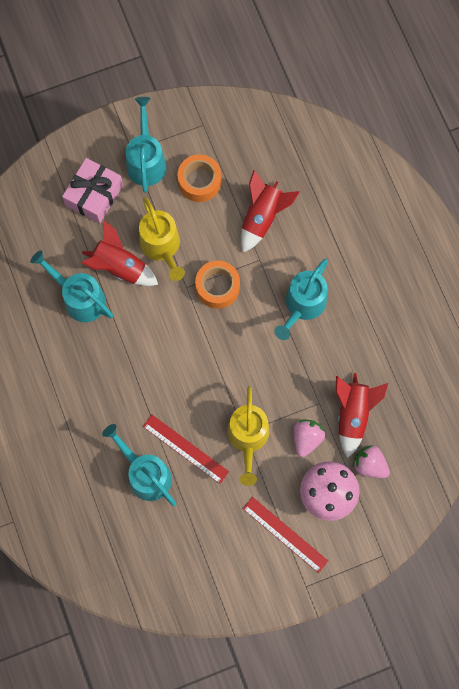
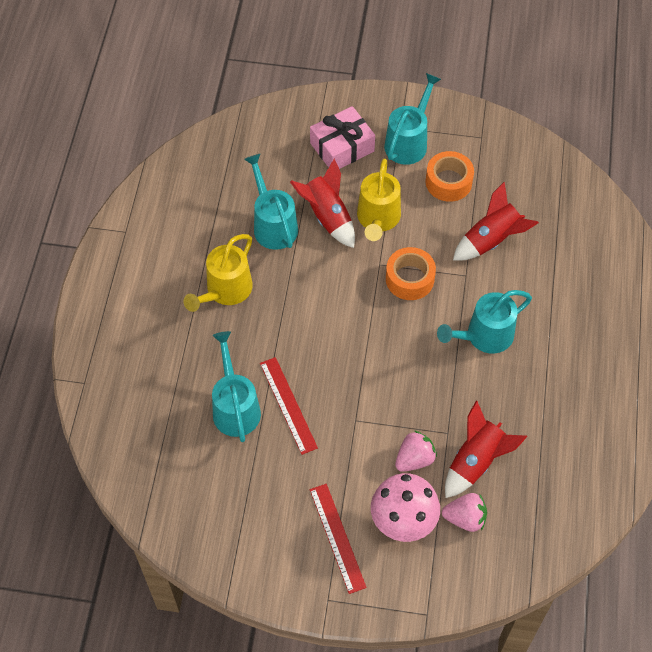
camera: 30 degrees right, 15 degrees down
(248, 438) = (355, 428): yellow watering can -> yellow watering can (225, 291)
(369, 465) = (465, 518): pink strawberry -> pink strawberry turned 120 degrees clockwise

